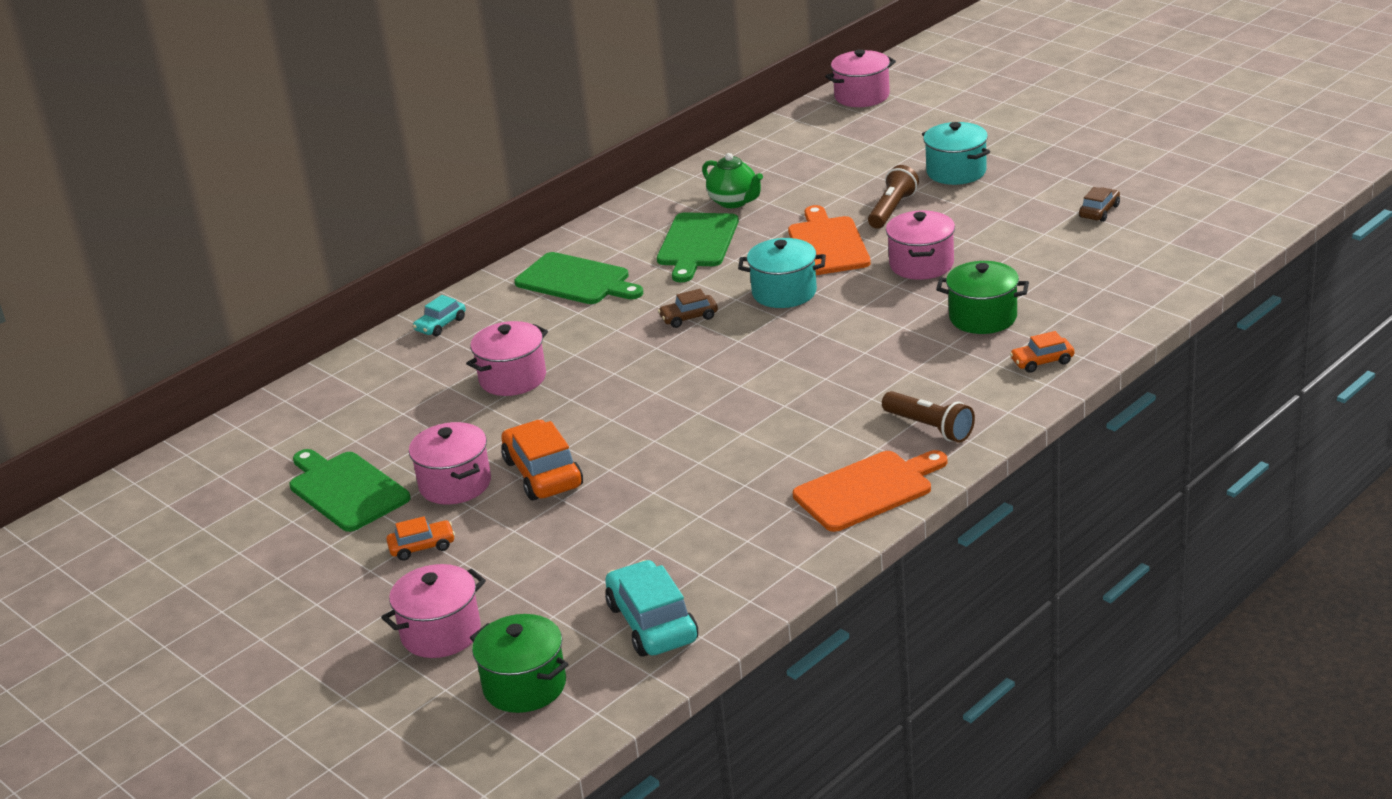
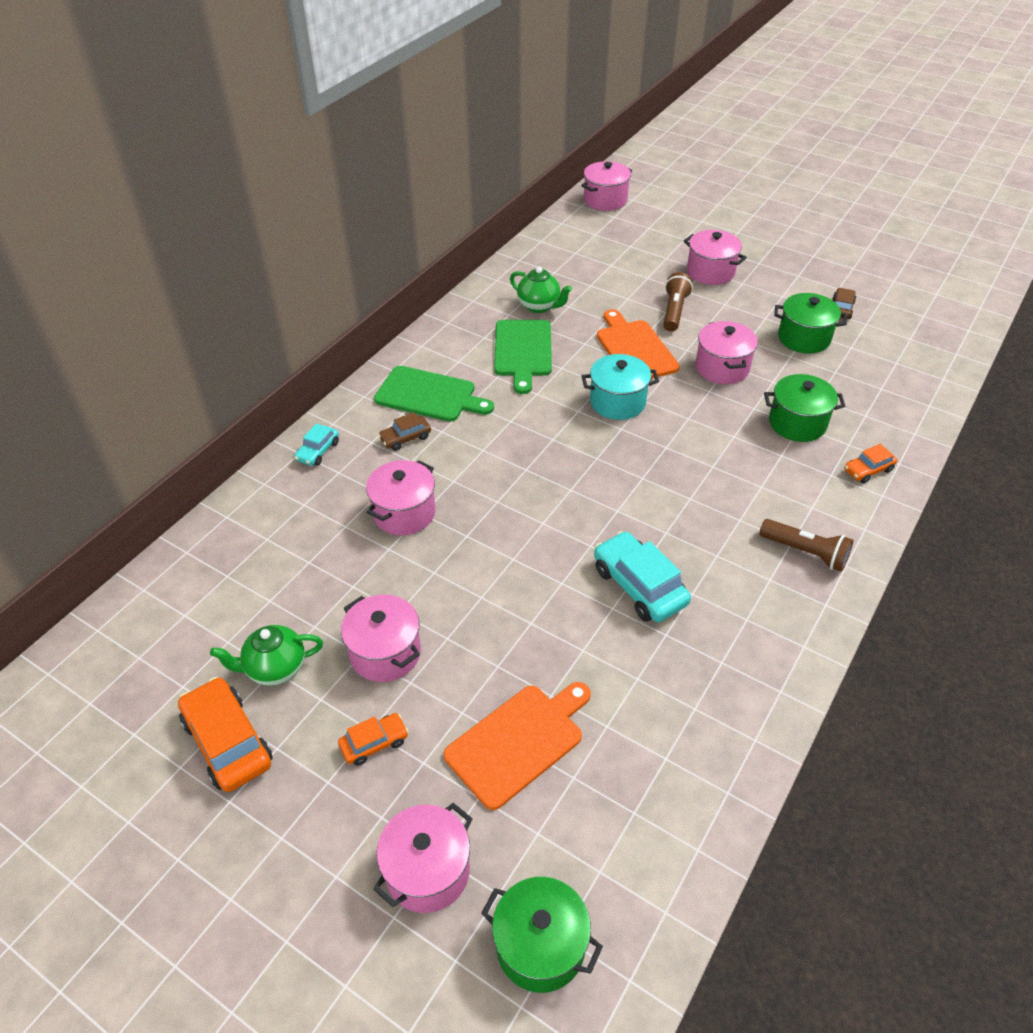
camera: 15 degrees left, 15 degrees up
(345, 490) = (275, 668): green cutting board -> green teapot
(543, 473) = (468, 632): orange car -> orange car (228, 742)
(652, 623) = (642, 834): turquoise car -> turquoise car (639, 586)
(689, 317) = (544, 433): brown car -> brown car (405, 438)
(867, 489) = (781, 633): orange cutting board -> orange cutting board (518, 741)
(956, 172) = (710, 272): turquoise pot -> pink pot
(1036, 239) = (803, 338): none -> green pot

